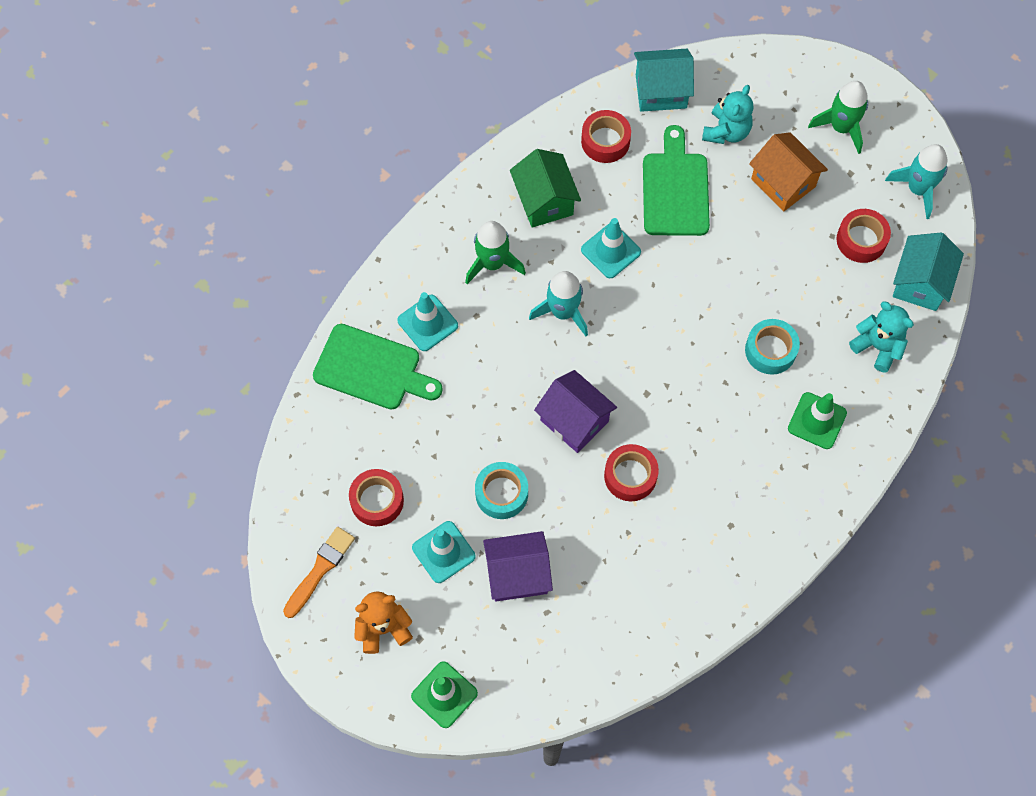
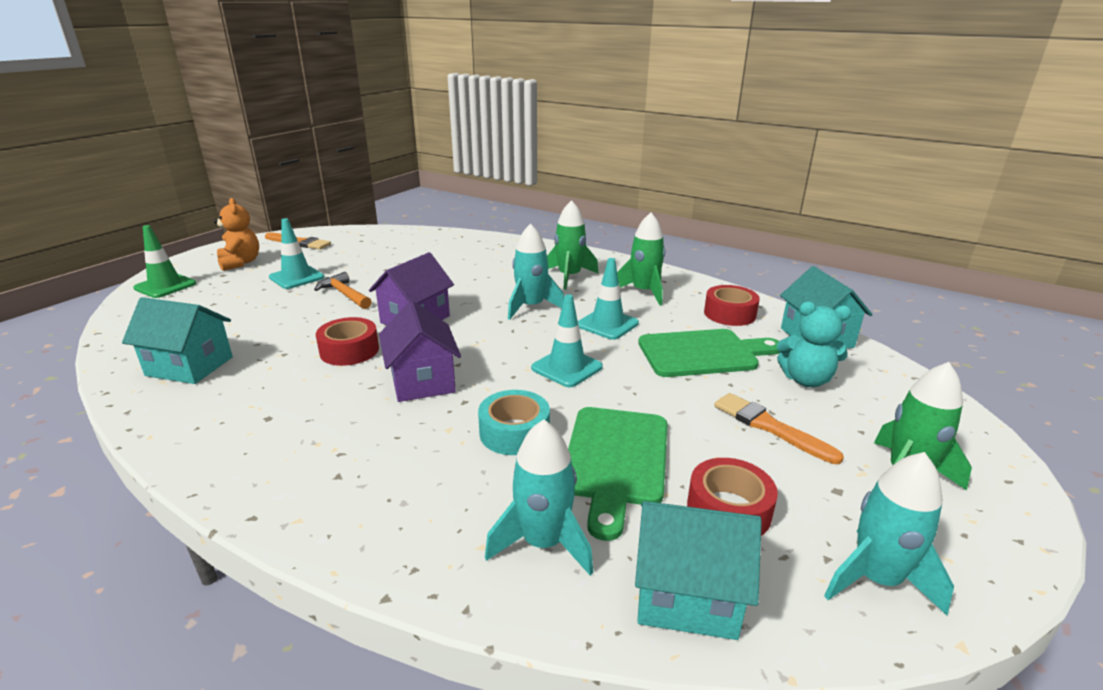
camera: 80 degrees right, 40 degrees down
(372, 369) = (462, 246): green cutting board -> green cutting board (615, 460)
(377, 500) = (350, 254): red tape -> none
(427, 323) = (505, 259): turquoise traffic cone -> turquoise traffic cone (567, 367)
(501, 493) = (345, 294): turquoise tape -> orange hammer
(517, 574) = (262, 305): purple house -> purple house (422, 381)
(544, 201) = (644, 292): green house -> green rocket
(640, 609) = (189, 366): none -> turquoise house
(783, 182) = (770, 427): orange house -> orange brush
(817, 421) = (409, 482): green traffic cone -> none
(878, 346) = (543, 543): turquoise teddy bear -> turquoise rocket

